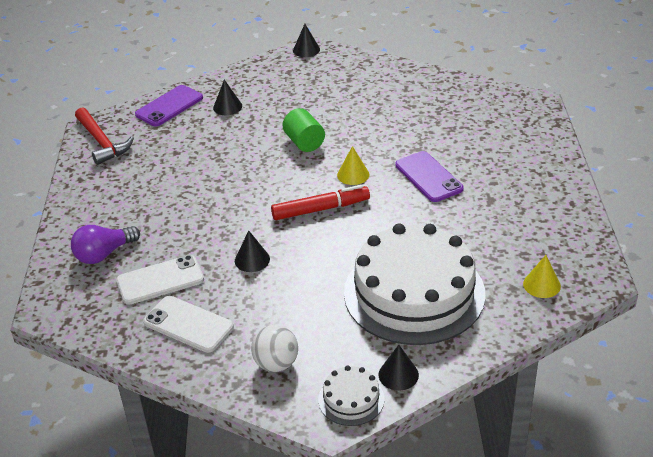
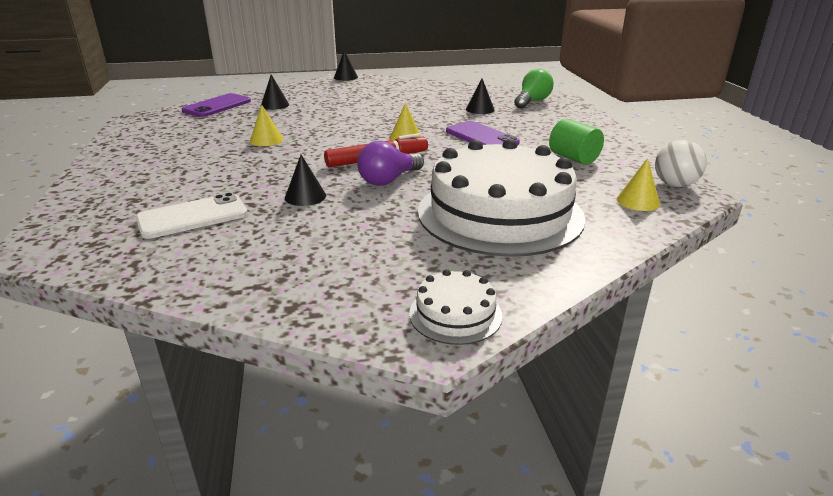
camera: 10 degrees left, 10 degrees down
(102, 142) = (143, 127): red hammer -> none
(104, 254) = (126, 199): purple light bulb -> purple light bulb (388, 180)
(188, 324) = (225, 252): white phone -> none
(219, 171) = (266, 140): none -> yellow cone
(276, 364) = (345, 283): white ball -> white ball (674, 185)
(304, 142) = (352, 121): green cylinder -> green cylinder (573, 158)
(398, 374) = (510, 285): black cone -> black cone (480, 109)
(502, 111) = (532, 102): none -> green light bulb

